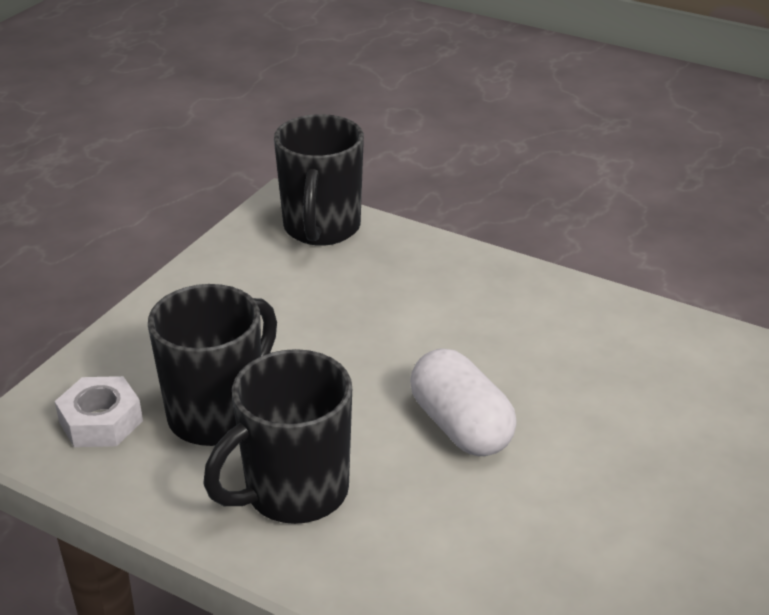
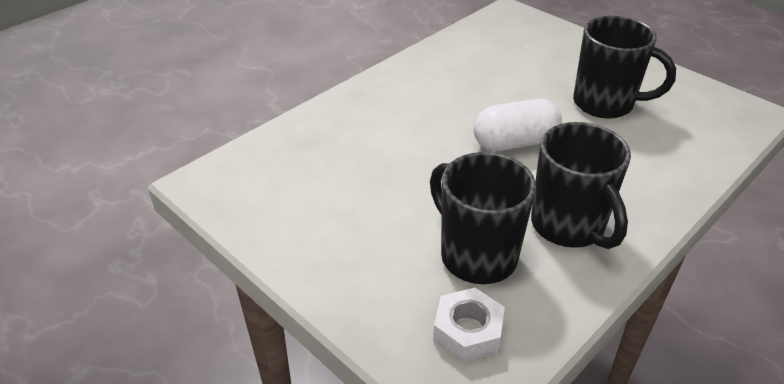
camera: 75 degrees left, 5 degrees up
(321, 229) = (253, 167): black mug -> black mug (605, 104)

